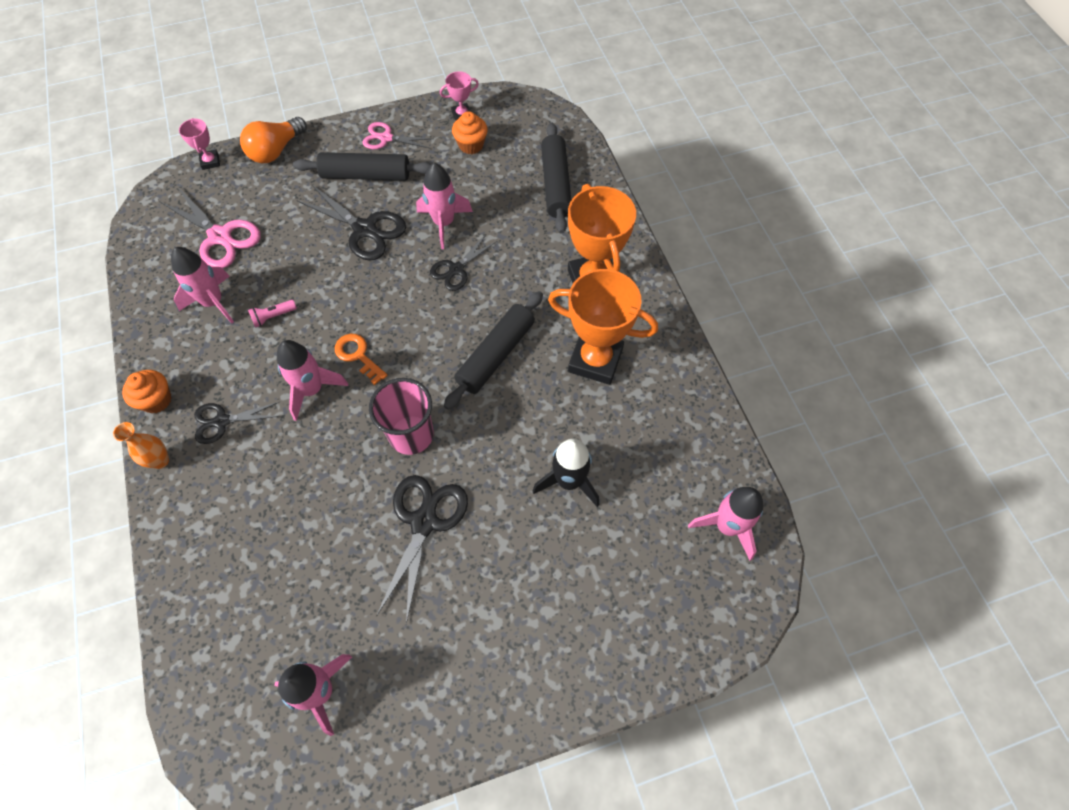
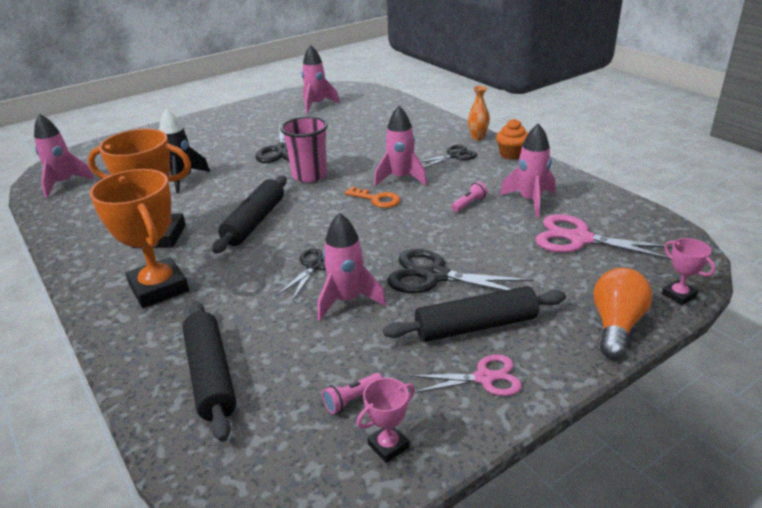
camera: 165 degrees right, 30 degrees down
(471, 145) = (352, 399): orange cupcake -> pink flashlight

